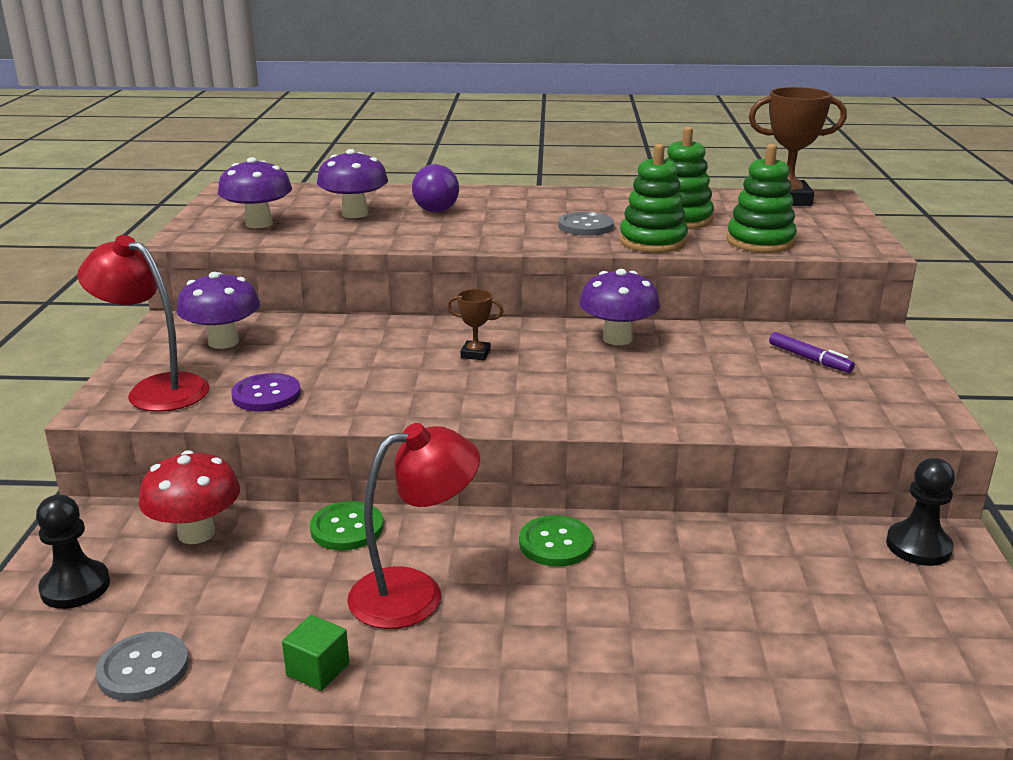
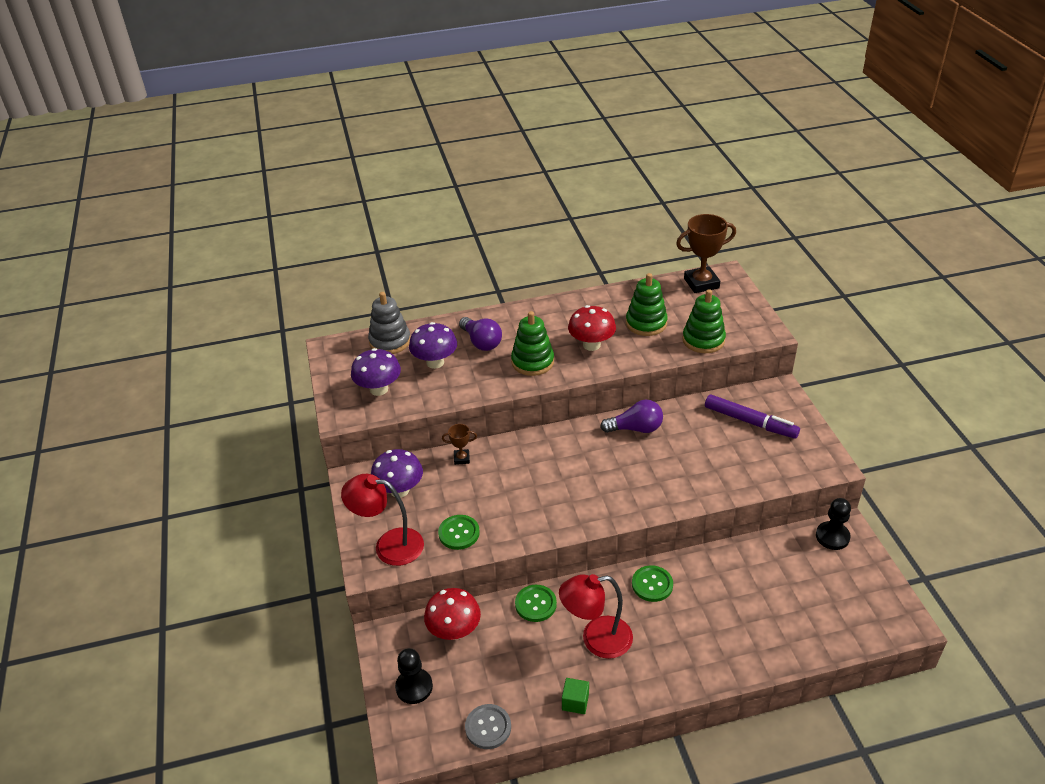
camera: 15 degrees left, 15 degrees up
(266, 395) = (459, 533): purple button -> green button
(313, 193) = (390, 341): none -> grey stacking toy
(414, 593) = (596, 639): red lamp -> red lamp turned 150 degrees counterclockwise
(475, 354) = (560, 464): brown trophy -> brown trophy (461, 458)
(585, 226) = (591, 345): grey button -> red mushroom
(617, 339) = (636, 428): purple mushroom -> purple light bulb
(652, 241) = (640, 354): green stacking toy -> green stacking toy (532, 362)
(809, 359) = (750, 422): purple marker -> purple marker, size x1.76

